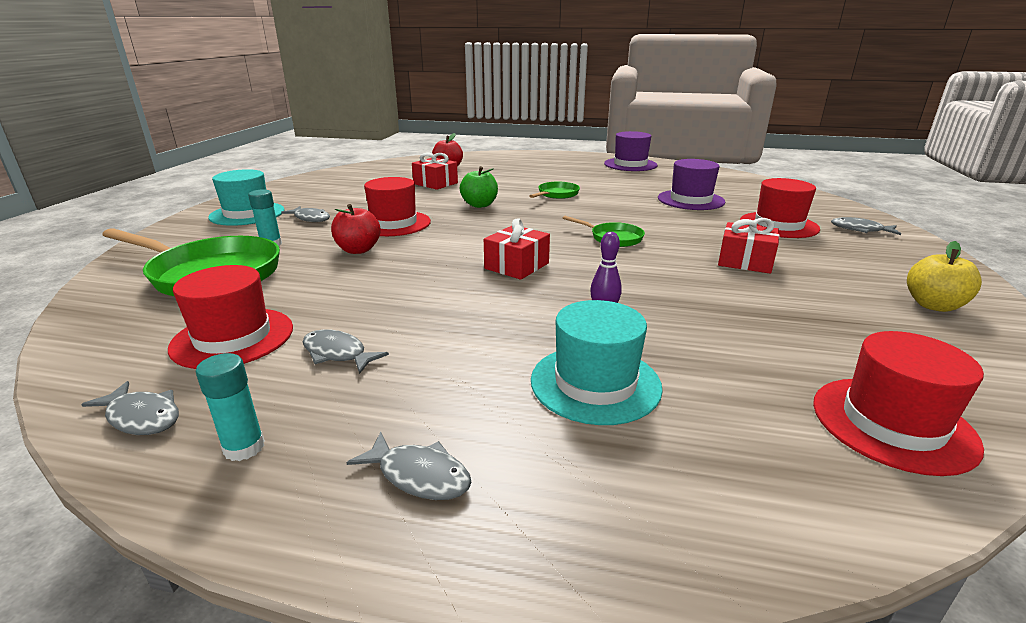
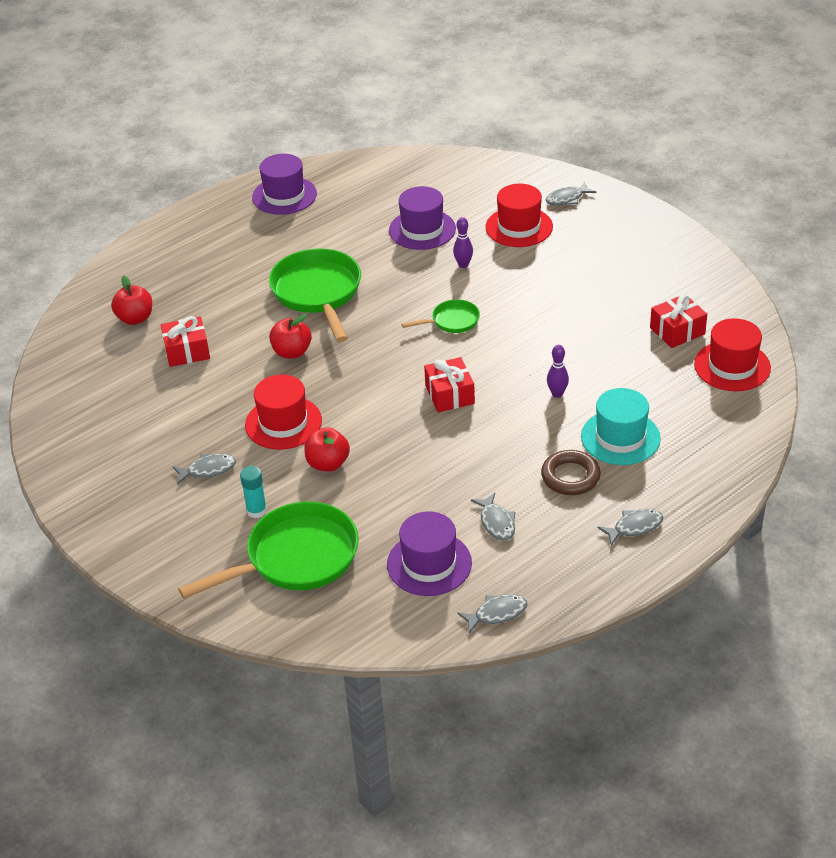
camera: 50 degrees left, 15 degrees up
(233, 337) = (429, 564): red hat -> purple hat
(244, 447) = (561, 579): turquoise glue stick -> none
(247, 214) = (141, 509): turquoise hat -> none
(337, 353) = (496, 522): grey fish -> grey fish turned 90 degrees counterclockwise
(473, 374) = (570, 477): none -> brown ring
(479, 205) = (292, 352): green apple -> red apple
(556, 194) = (318, 293): green pan -> green pan, size x2.00
(687, 222) = (463, 265): none -> purple bowling pin
(745, 261) = (554, 288): red gift -> red gift (677, 331)
(933, 305) = (674, 264): yellow apple -> none

